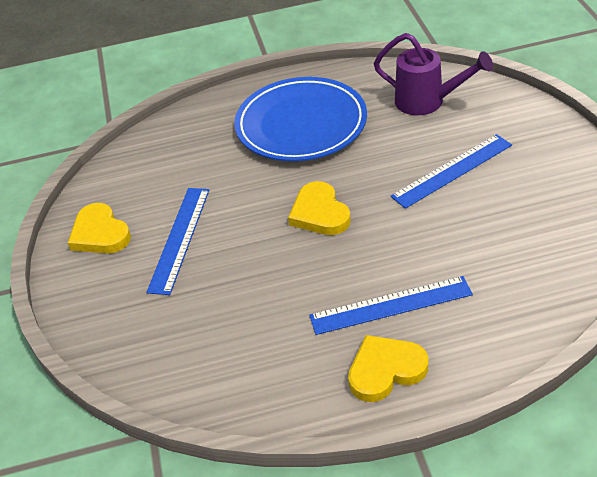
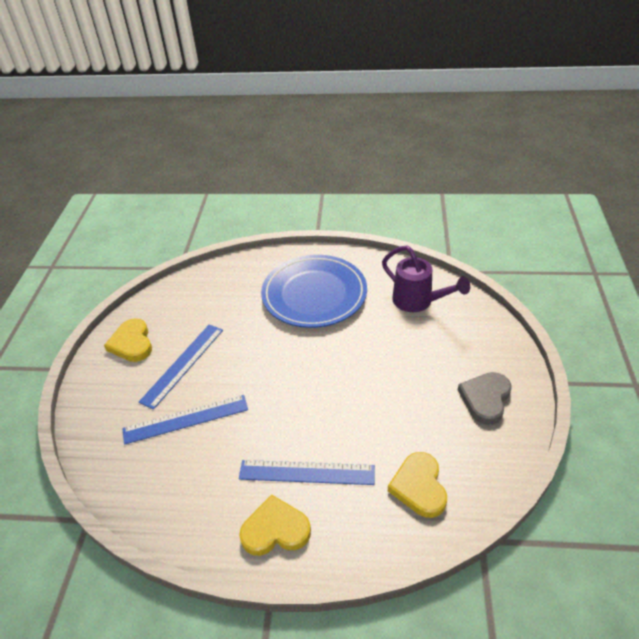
camera: 15 degrees right, 0 degrees up
(319, 213) = (292, 374): yellow heart -> yellow heart (419, 487)
(452, 170) = (409, 367): blue ruler -> blue ruler (186, 419)
(550, 179) = (485, 399): none -> grey heart

